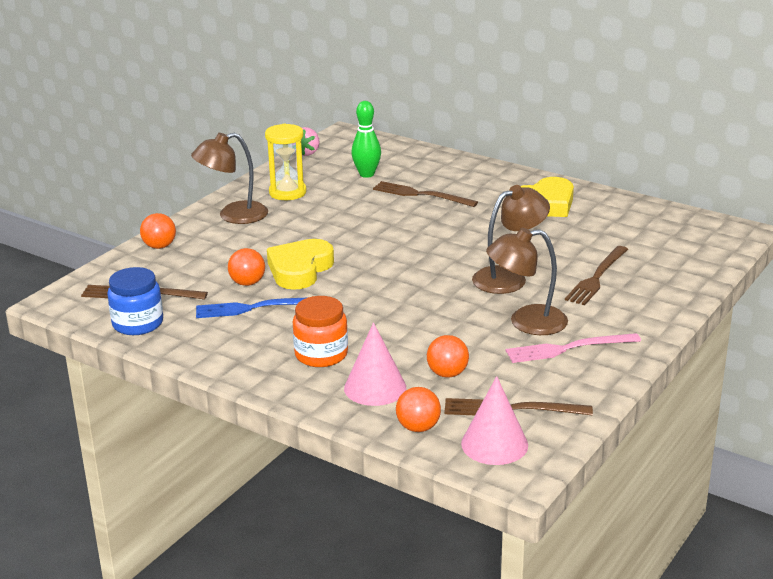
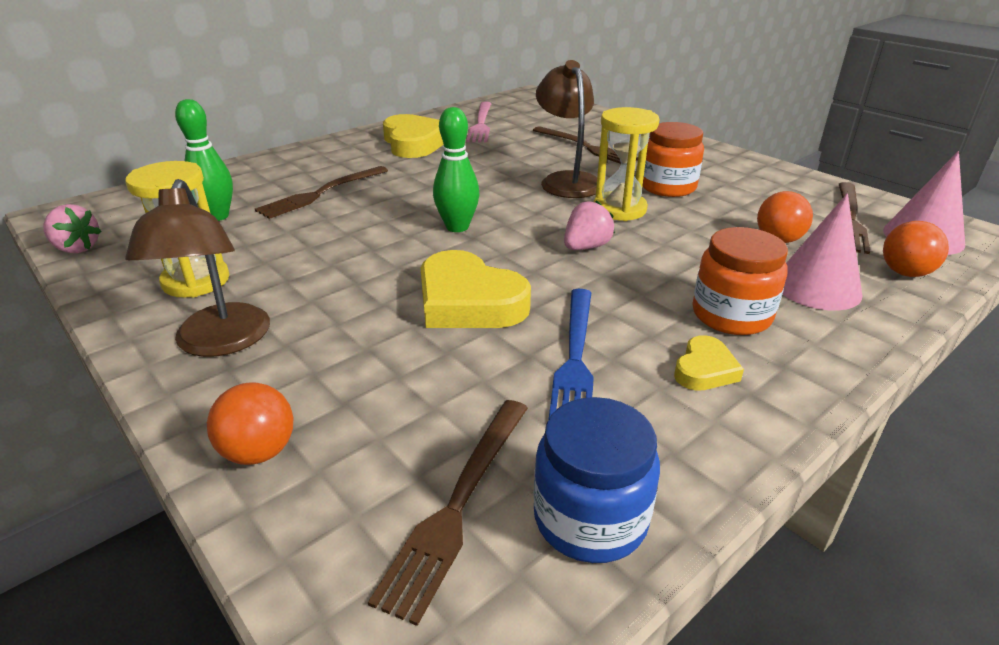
camera: 75 degrees left, 5 degrees up
(247, 283) = (485, 355): orange ball -> none
(257, 347) = (704, 369): none -> yellow heart
(391, 298) = (586, 247): none -> pink strawberry
(396, 249) = (457, 227): none -> green bowling pin
(464, 304) = (619, 209): none -> yellow hourglass
(526, 322) = (667, 187): brown lamp -> orange jar
(568, 348) = (724, 178): pink fork -> pink fork (481, 124)

